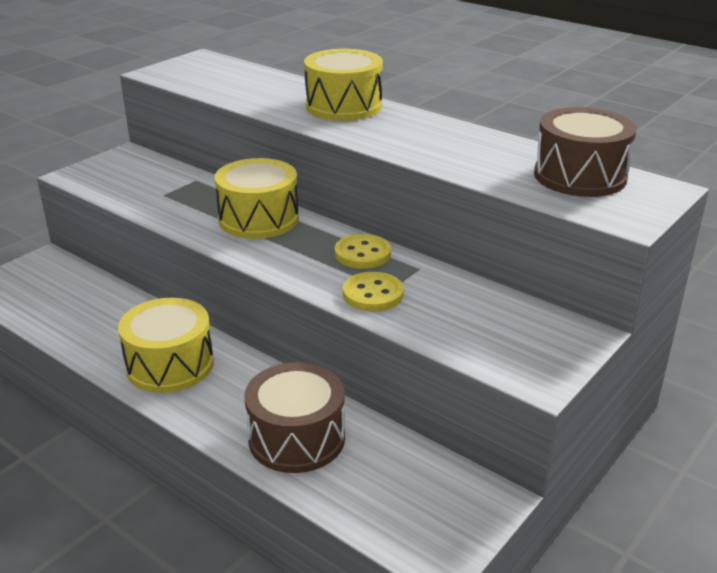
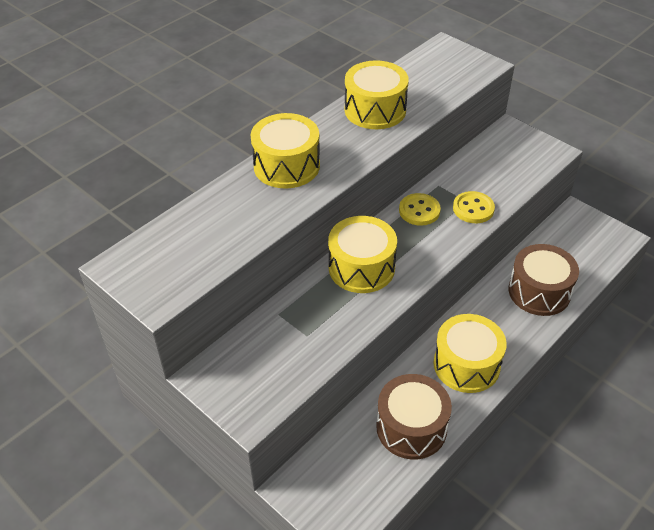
camera: 85 degrees left, 15 degrees up
(467, 145) = (375, 110): none -> yellow drum
(580, 176) = (427, 71): brown drum -> brown drum (411, 427)

